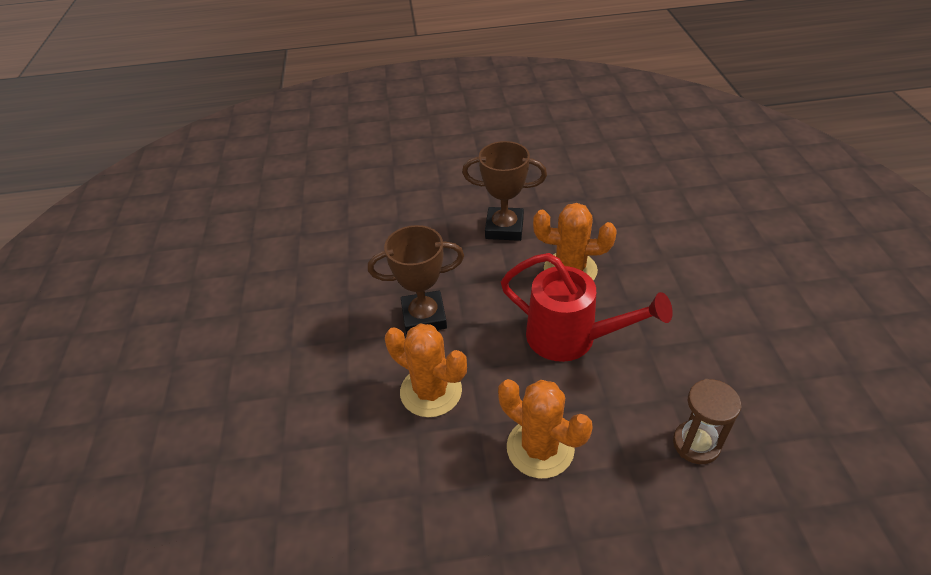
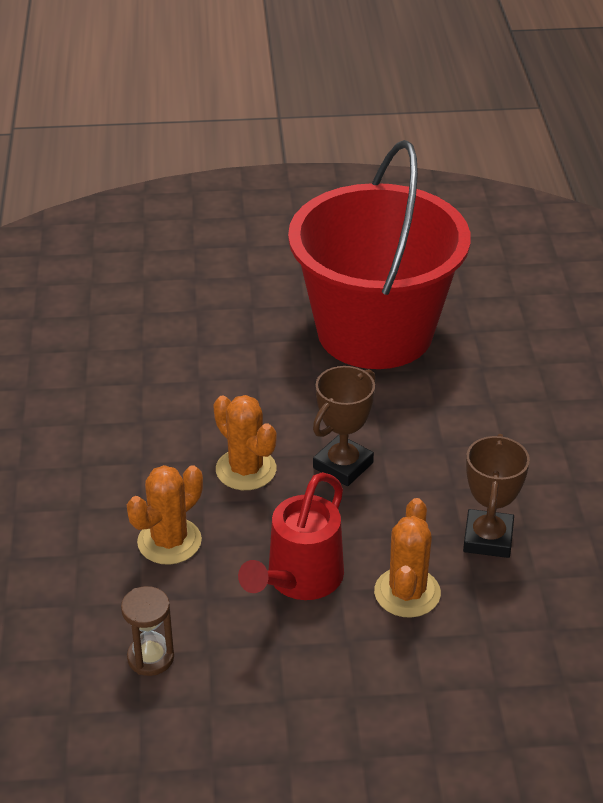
camera: 90 degrees right, 5 degrees down
(234, 304) = (375, 332): none -> red bucket
(424, 317) = (343, 465): brown trophy -> brown trophy turned 45 degrees clockwise
(431, 391) = (246, 469): orange cactus -> orange cactus turned 75 degrees counterclockwise

